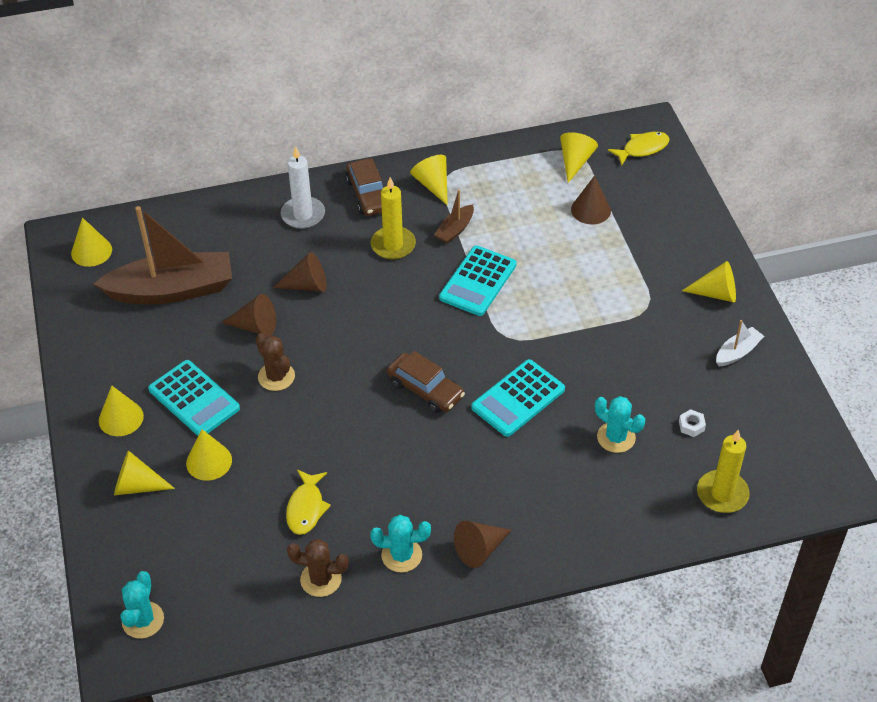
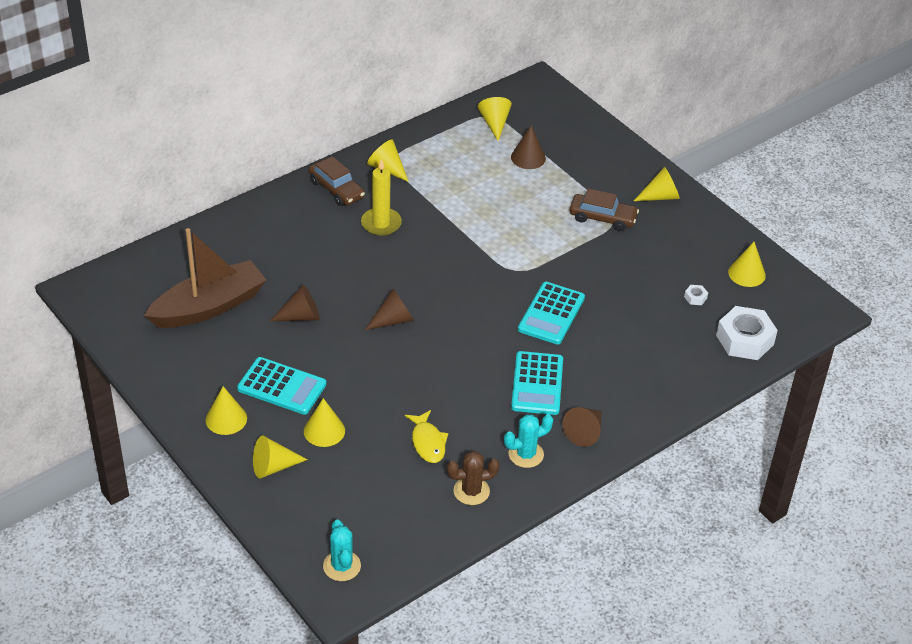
camera: 25 degrees left, 5 degrees down
(91, 251) = (115, 294): yellow cone -> yellow cone (746, 273)
(276, 376) = (342, 350): brown cactus -> none
(303, 215) = (289, 218): white candle -> none
(307, 285) = (326, 273): brown cone -> brown cone (393, 320)
(425, 389) = (473, 327): brown car -> brown car (602, 218)
(455, 230) = (426, 199): brown boat -> none
(478, 281) = (468, 234): turquoise calculator -> turquoise calculator (537, 384)
(616, 437) = (643, 321): turquoise cactus -> none
(642, 149) = (543, 101): yellow fish -> none
(722, 494) = (745, 340): yellow candle -> white nut
(737, 352) = (700, 235): white boat -> none

